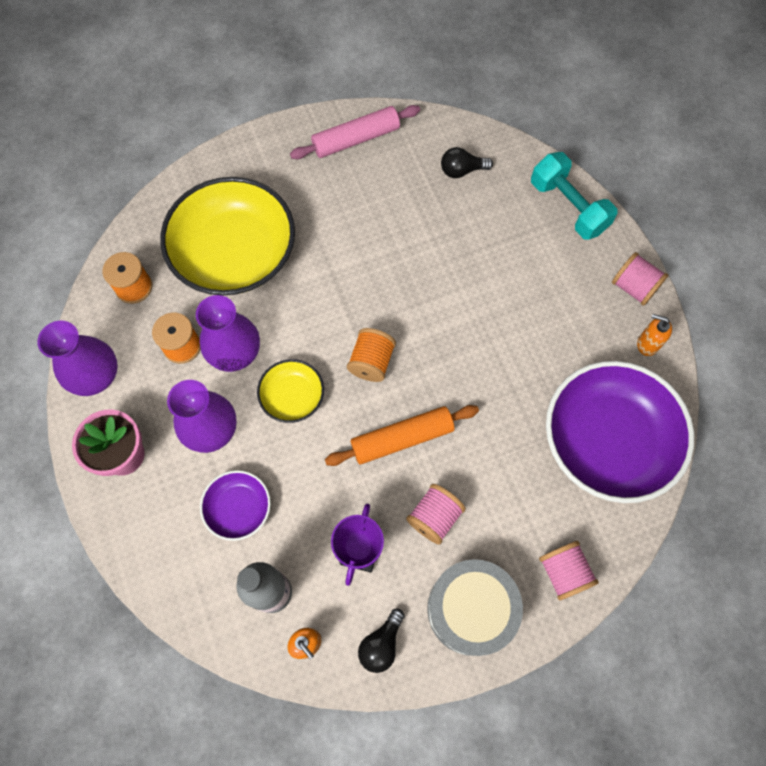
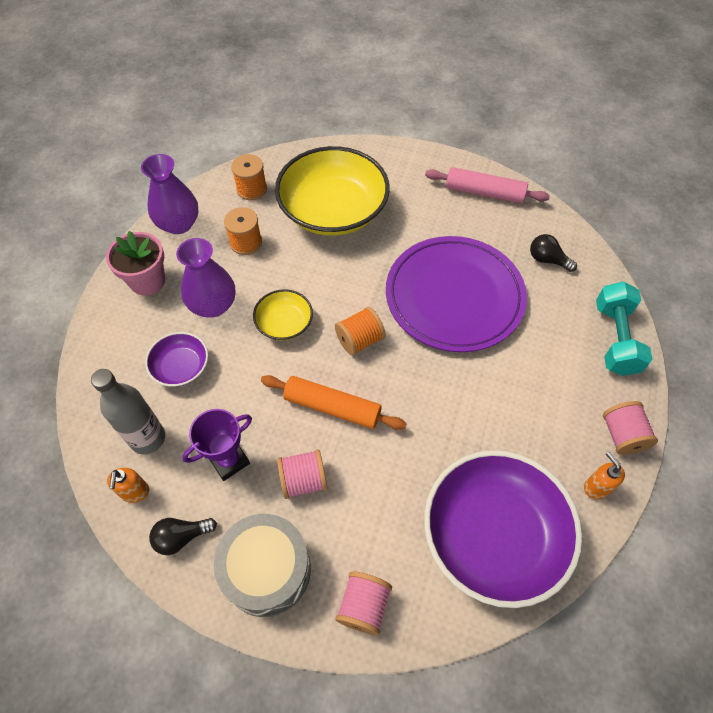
camera: 40 degrees right, 10 degrees down
(235, 352) = (274, 269): purple vase -> none
(414, 261) = (454, 296): none -> purple plate

